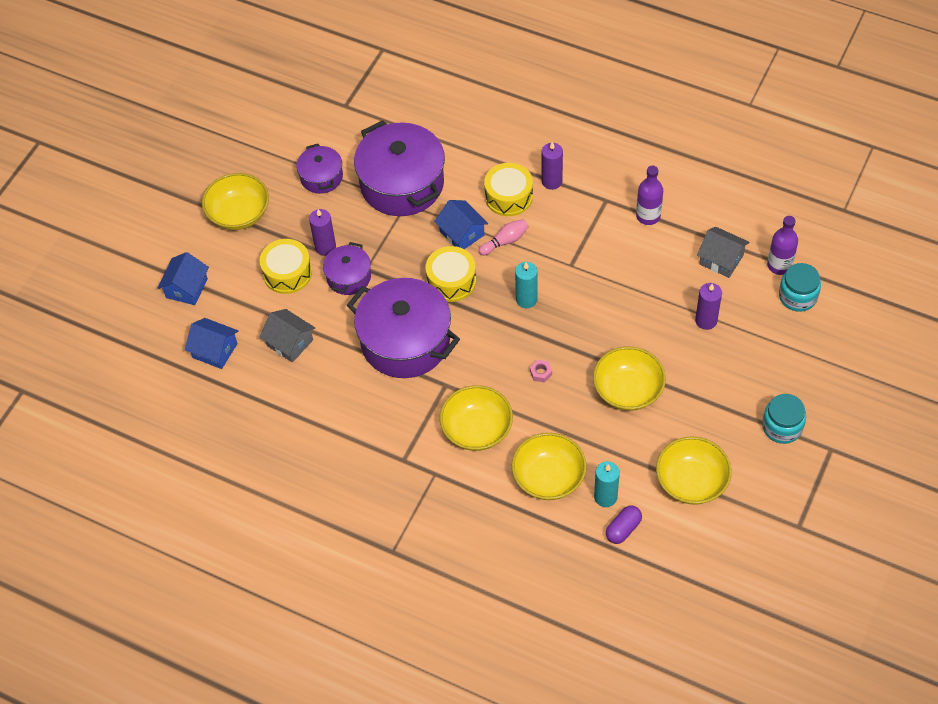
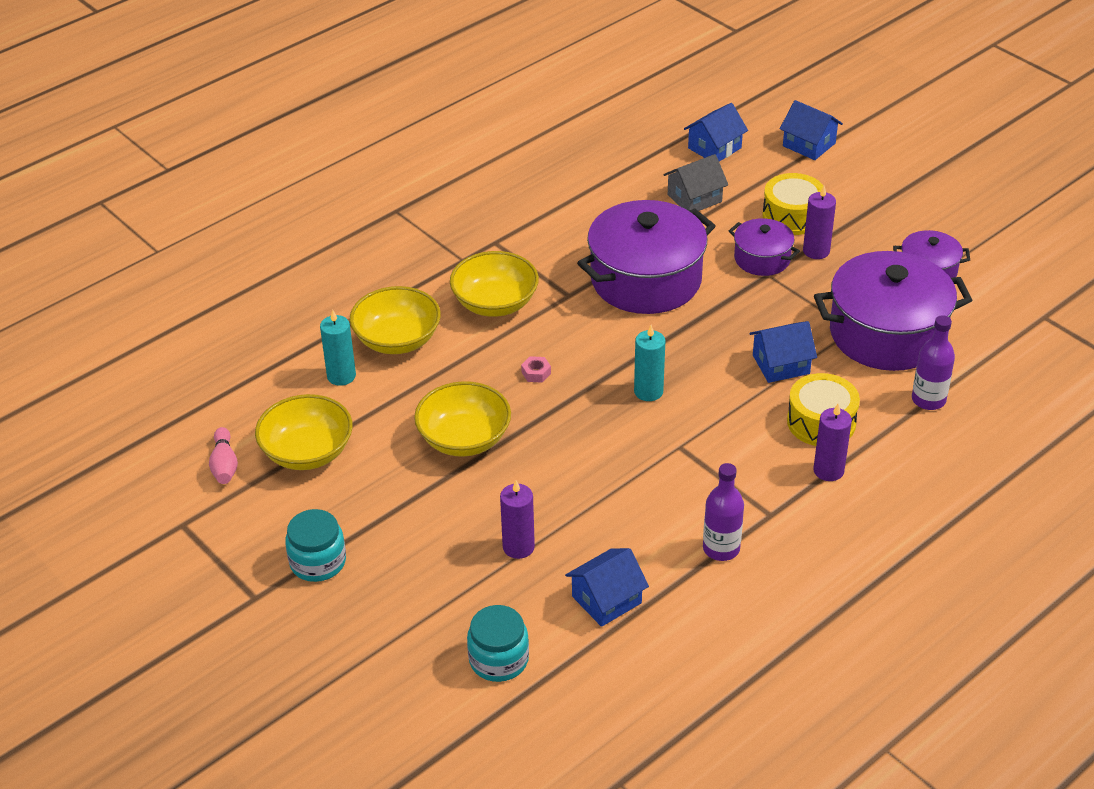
camera: 110 degrees right, 15 degrees down
(239, 214) = (899, 198): yellow bowl -> none
(451, 281) = (712, 337): yellow drum -> none
(505, 241) = (748, 398): pink bowling pin -> pink bowling pin (224, 465)
(623, 529) = (293, 377): purple capsule -> none
(721, 259) = (606, 599): grey house -> blue house
(779, 265) = (561, 660): purple bottle -> purple bottle (928, 400)

